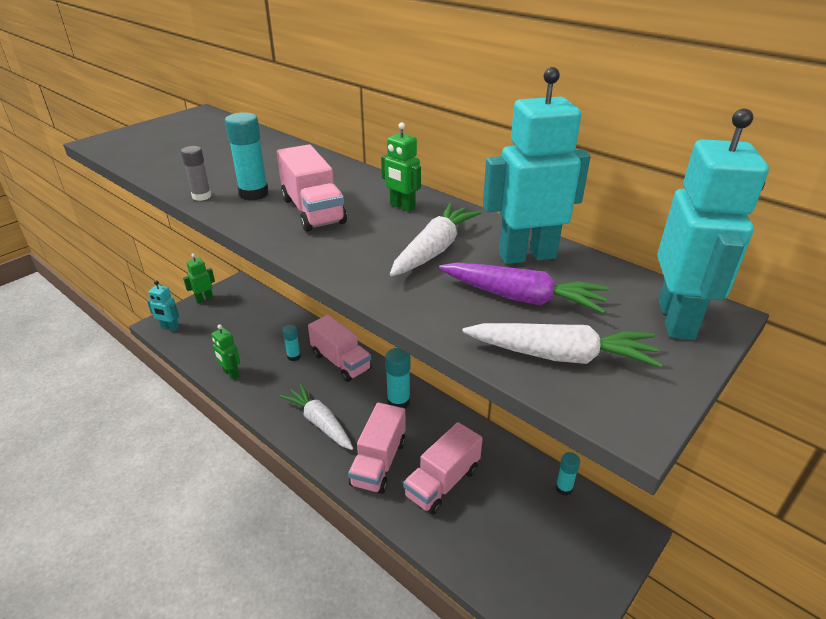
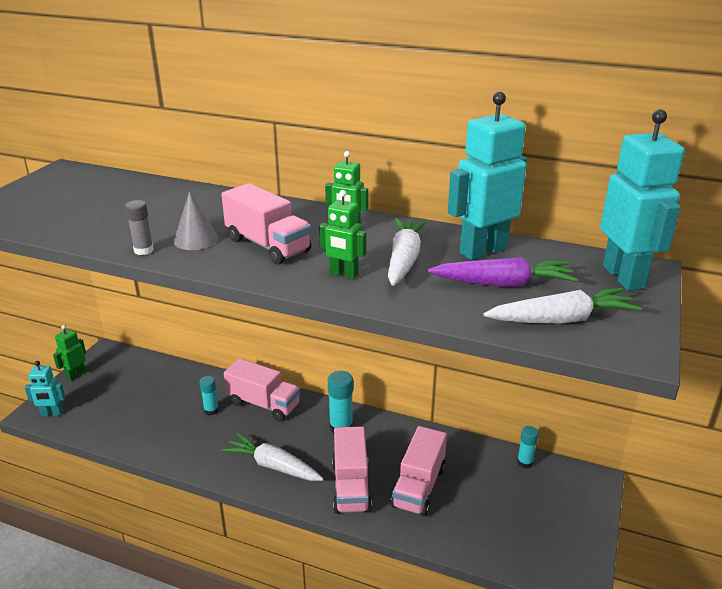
camera: 20 degrees left, 5 degrees down
(231, 374) = (151, 443): green robot -> green robot (343, 274)
(254, 194) = (196, 239): turquoise glue stick -> grey cone

